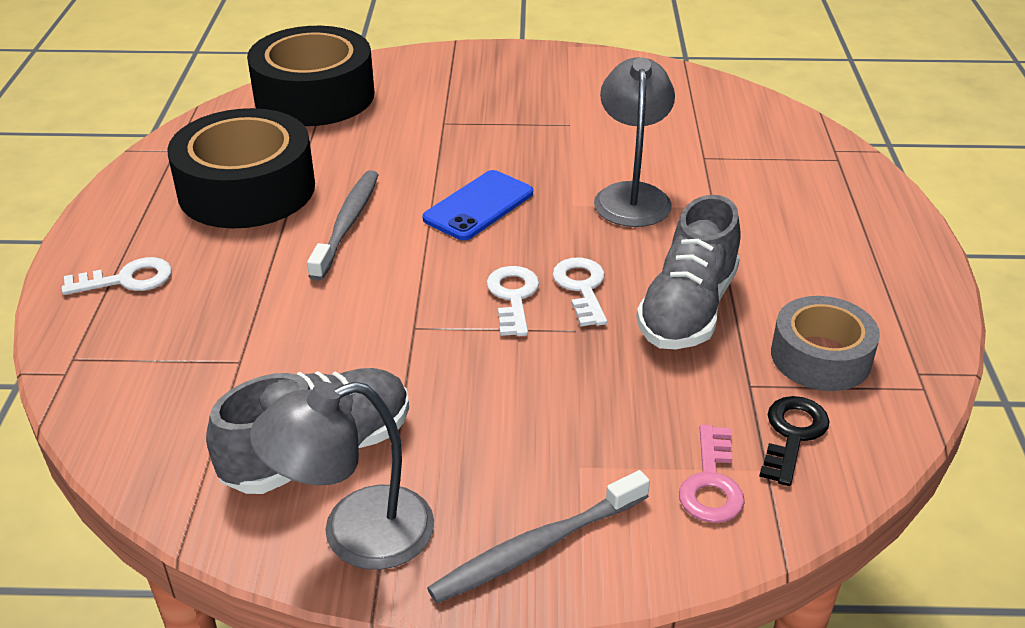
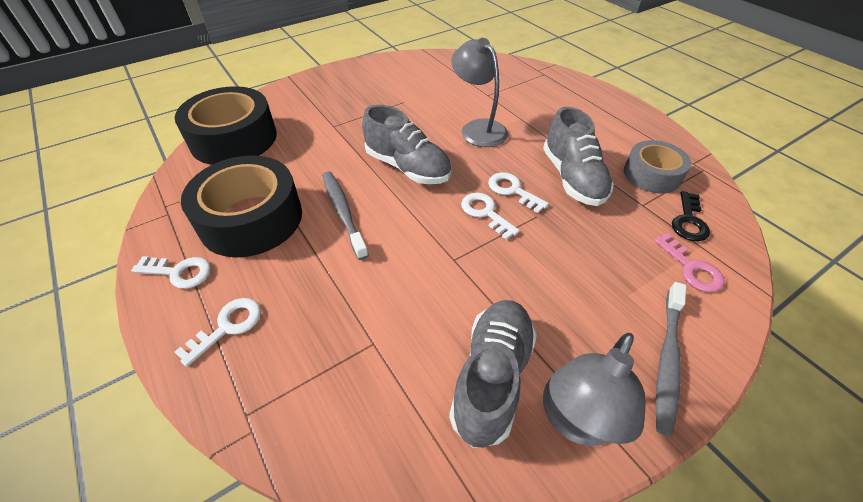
camera: 35 degrees left, 10 degrees up
(133, 211) = (179, 272): none -> white key
(478, 206) = (407, 167): blue phone -> grey shoe
(792, 435) = (689, 221): black key -> black key turned 150 degrees counterclockwise

